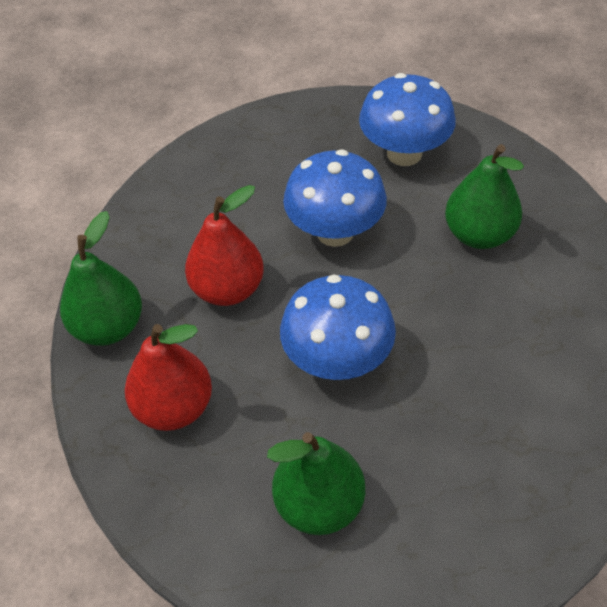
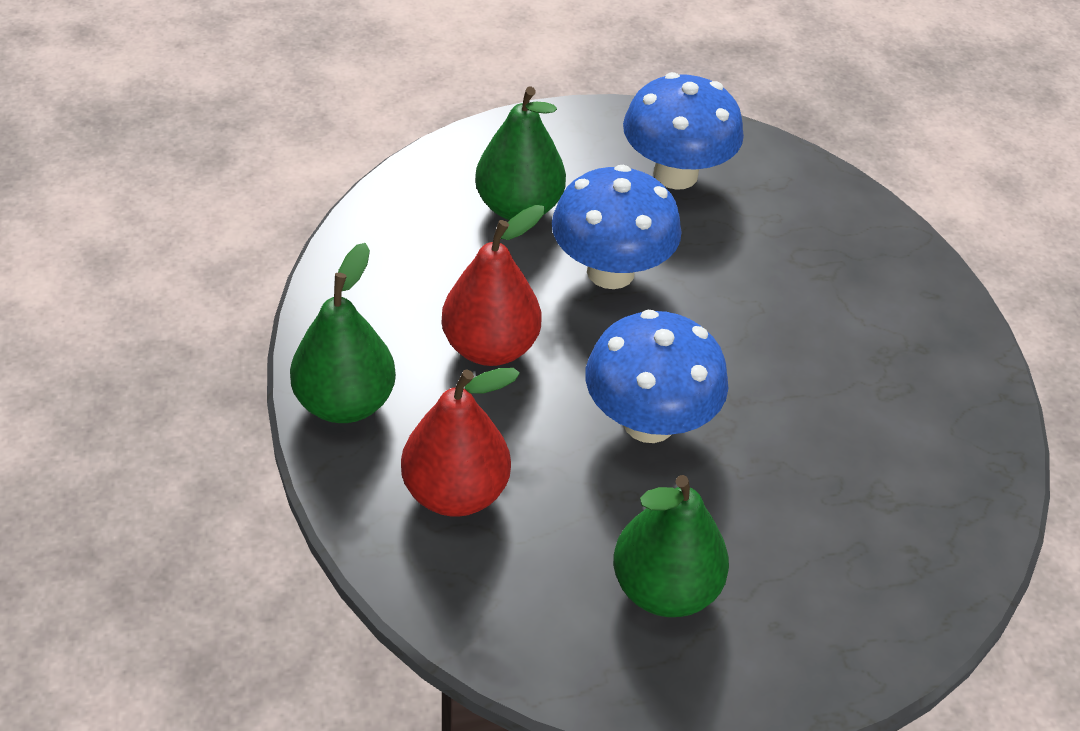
camera: 15 degrees left, 5 degrees down
(479, 234) = (788, 266): green pear -> green pear (519, 207)

